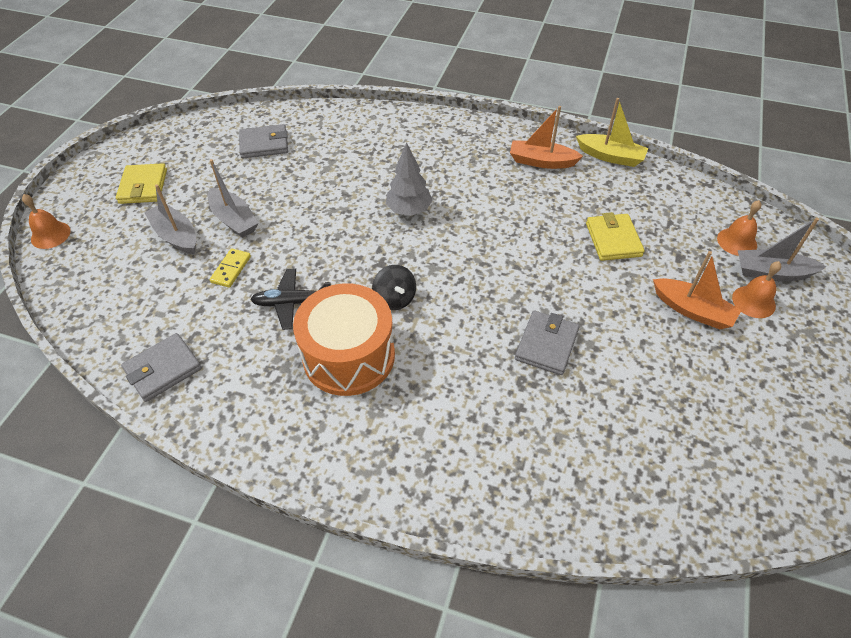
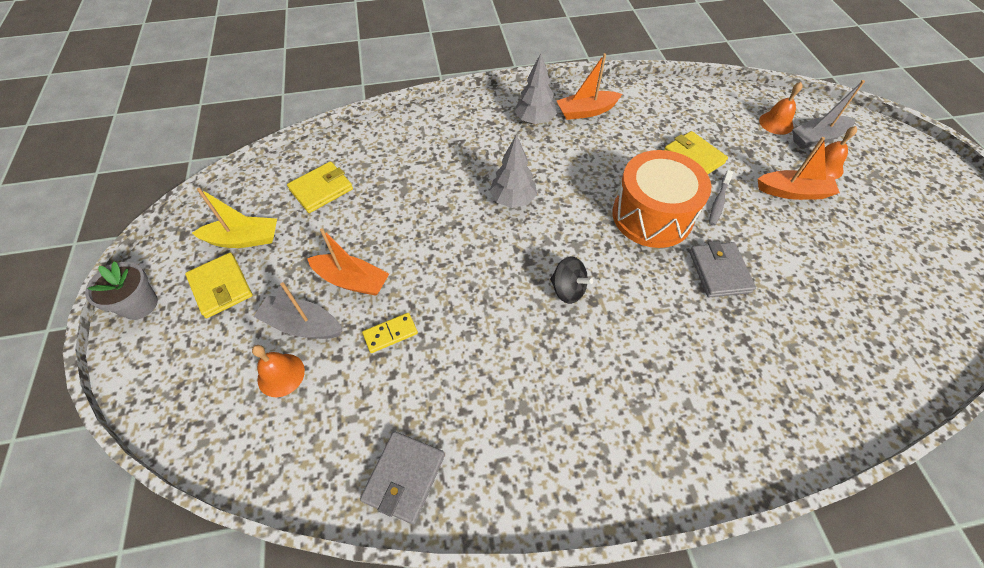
camera: 30 degrees left, 5 degrees up
(50, 235) = (148, 391): orange bell -> orange bell (281, 375)
(85, 176) = (140, 304): none -> grey flower pot
(231, 269) = (390, 334): yellow domino -> yellow domino turned 75 degrees clockwise
(234, 220) = (352, 281): grey boat -> orange boat
(264, 144) = (321, 189): grey wallet -> yellow wallet
(292, 303) = (478, 339): black plane -> none
(349, 356) = (572, 365): orange drum -> orange drum (652, 216)
(485, 153) = (534, 121): none -> grey tree
(602, 287) = (718, 202): none -> grey toothbrush
(610, 156) = (634, 87): yellow boat -> yellow boat (244, 239)

